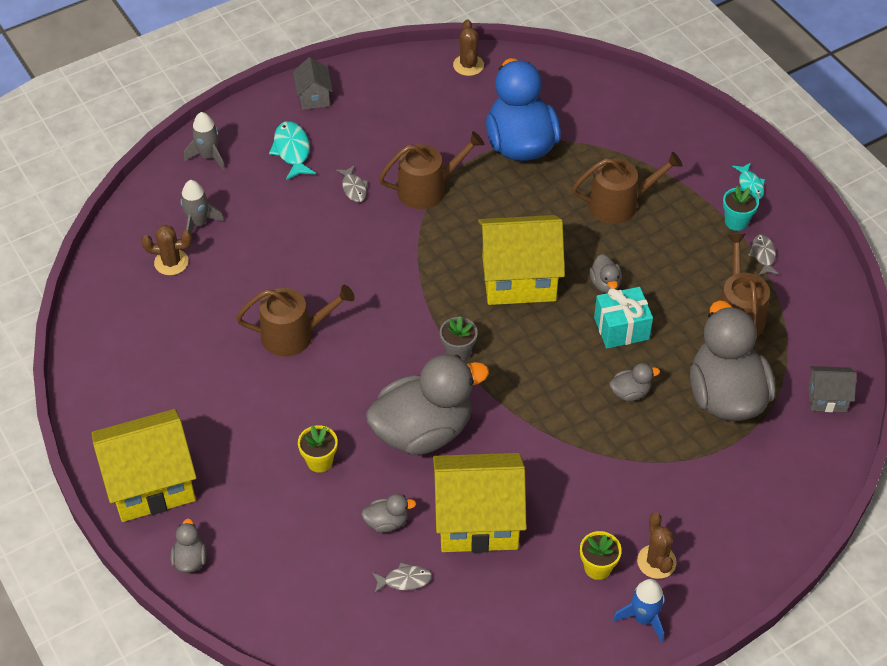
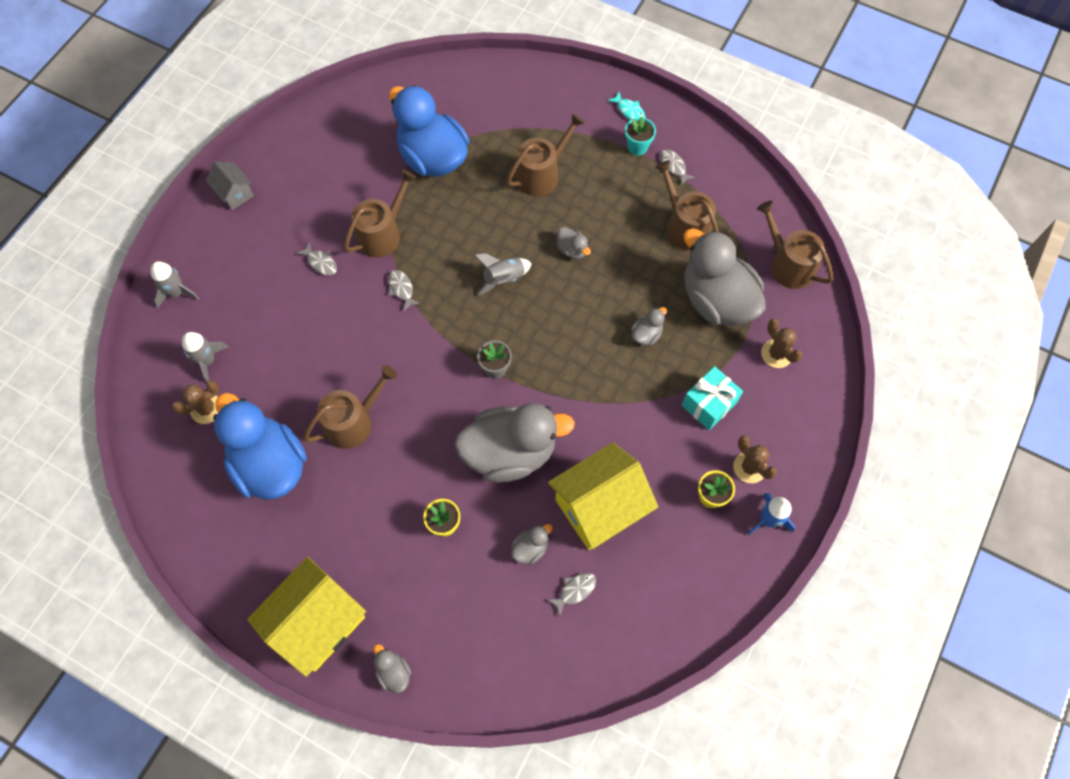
camera: 30 degrees left, 15 degrees up
(196, 334) = (270, 464): none -> blue duck
(292, 151) = (247, 253): turquoise fish -> none
(414, 244) = (401, 289): none -> grey fish
(423, 431) = (510, 452): grey duck -> grey duck turned 45 degrees clockwise
(468, 65) = (347, 105): brown cactus -> brown cactus (776, 354)
(519, 279) = (503, 279): yellow house -> grey rocket
(621, 328) = (607, 282): turquoise gift -> turquoise gift (709, 404)
(827, 398) = (788, 264): grey house -> brown watering can

